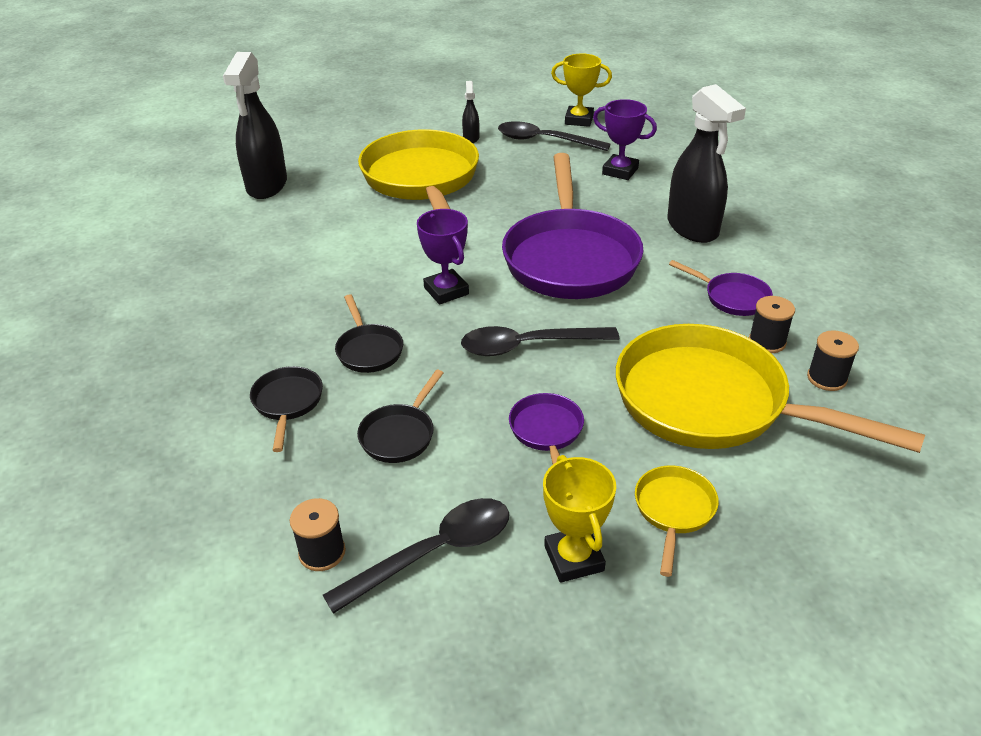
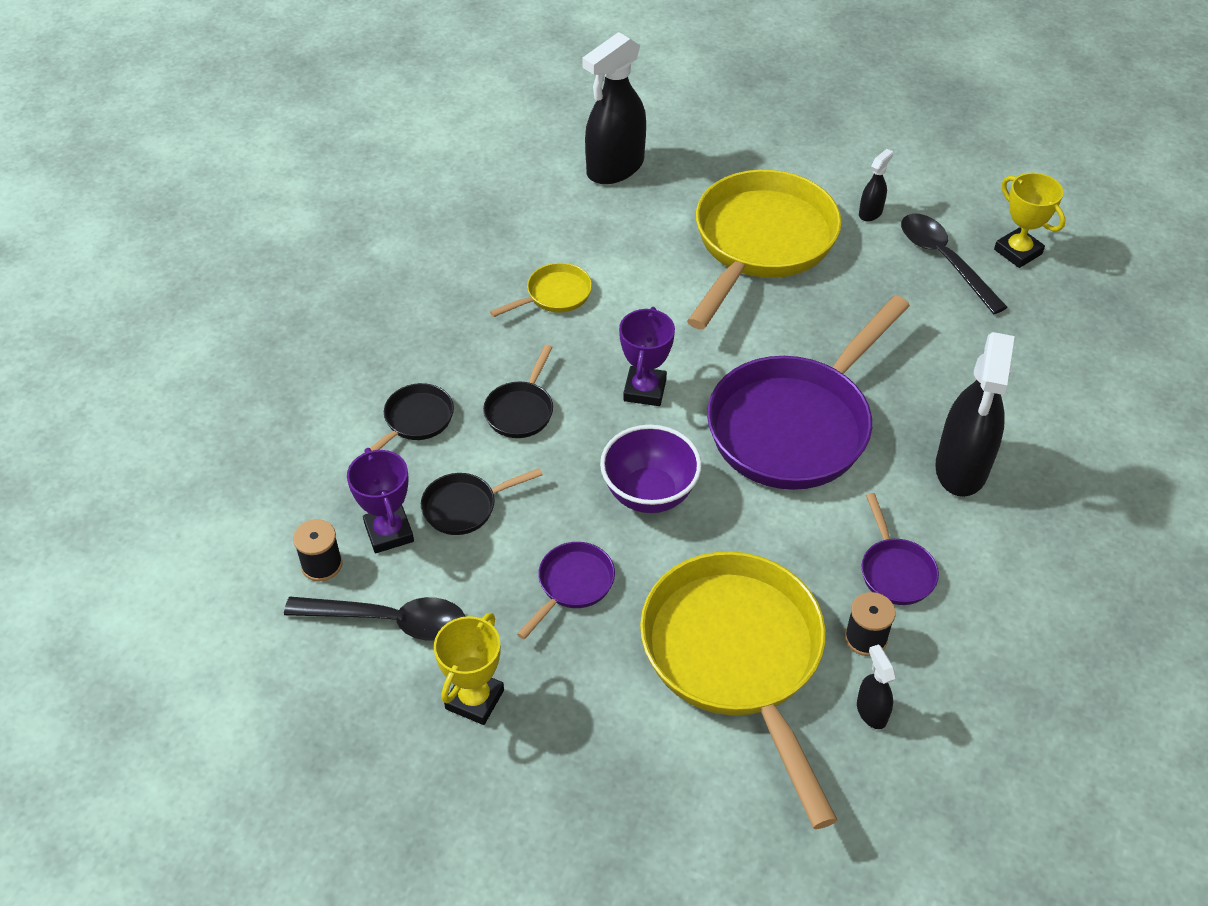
camera: 40 degrees right, 10 degrees up
(527, 346) = (649, 493): black spoon -> purple bowl
(620, 171) = (976, 349): purple trophy -> purple trophy (389, 532)
(673, 511) = (588, 721): yellow pan -> yellow pan (554, 295)
(826, 378) = (871, 711): black spool -> black spray bottle

